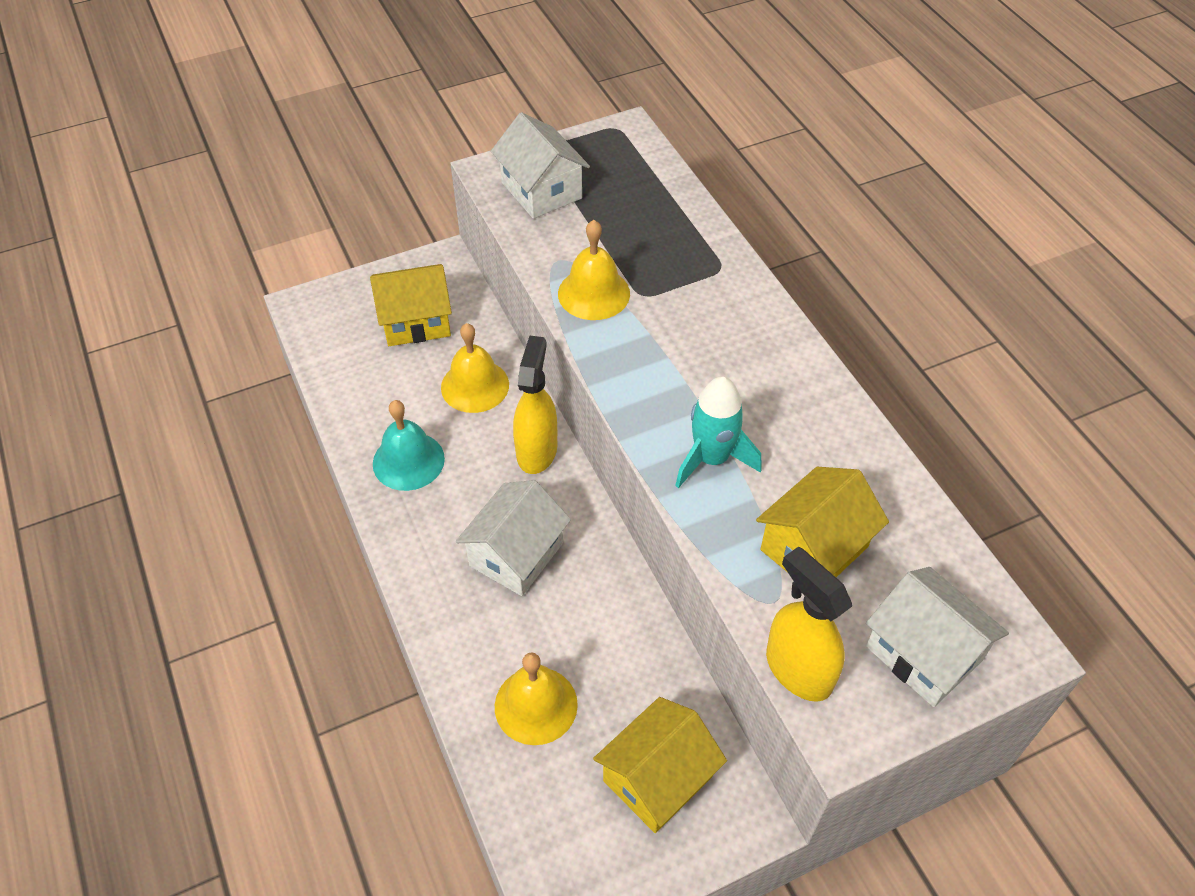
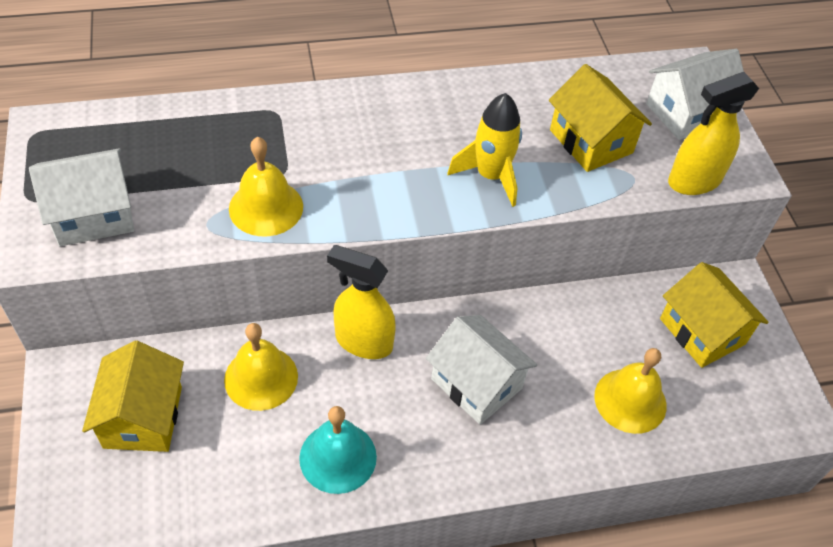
camera: 80 degrees left, 0 degrees up
(712, 459) = (491, 176): turquoise rocket -> yellow rocket

